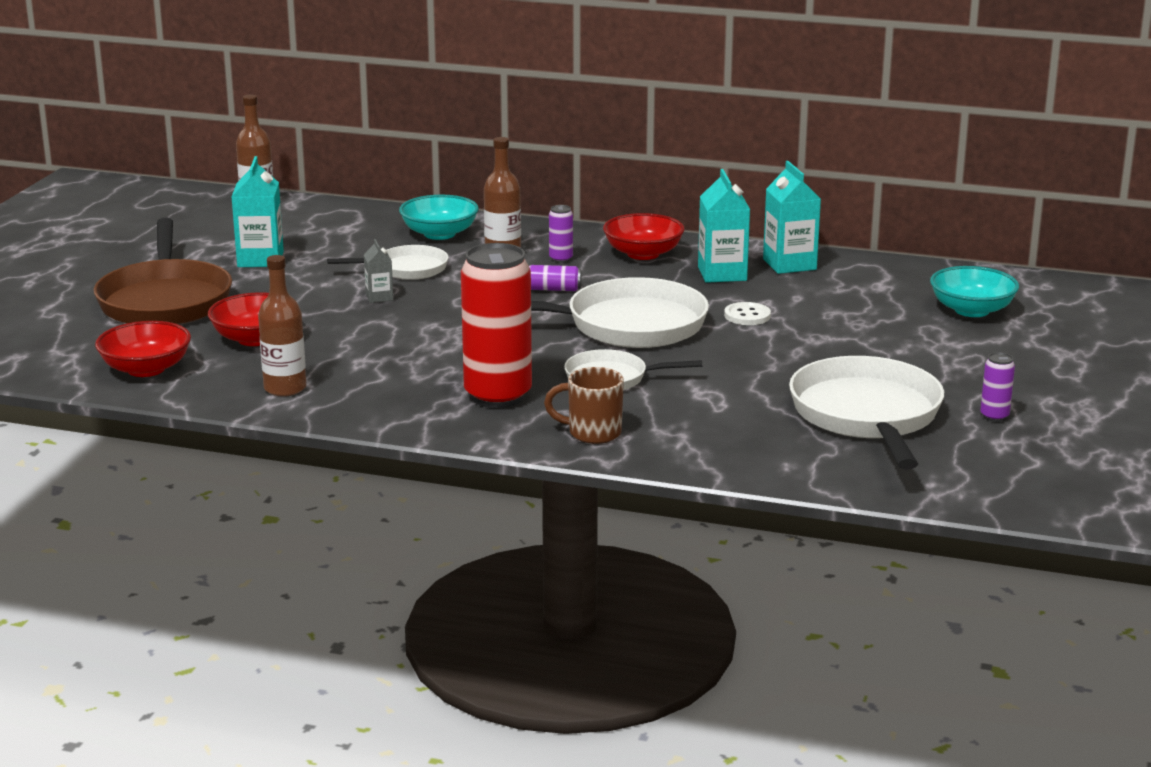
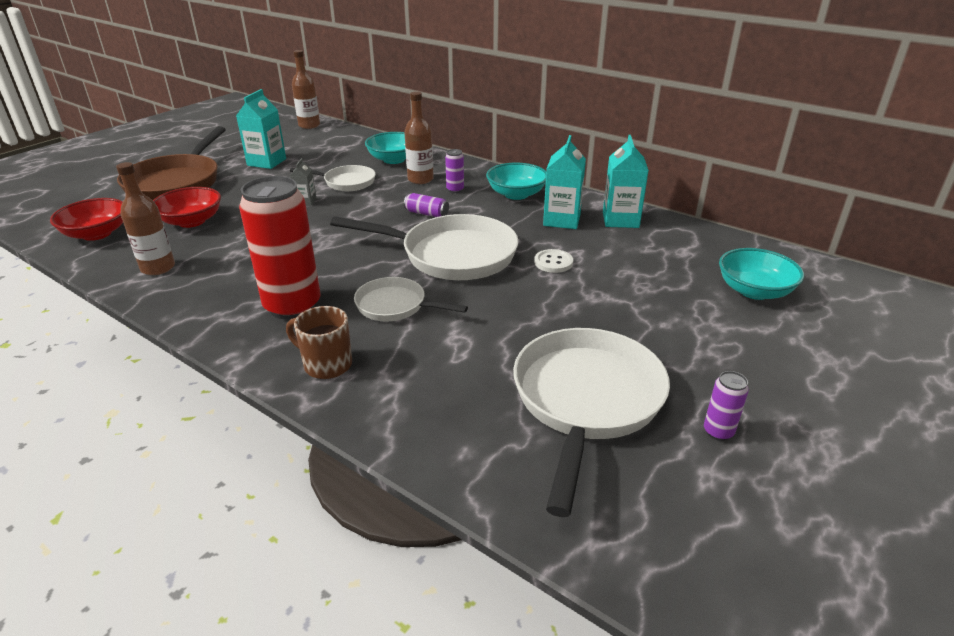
camera: 20 degrees right, 10 degrees up
(643, 254) = (516, 194): red bowl -> turquoise bowl

